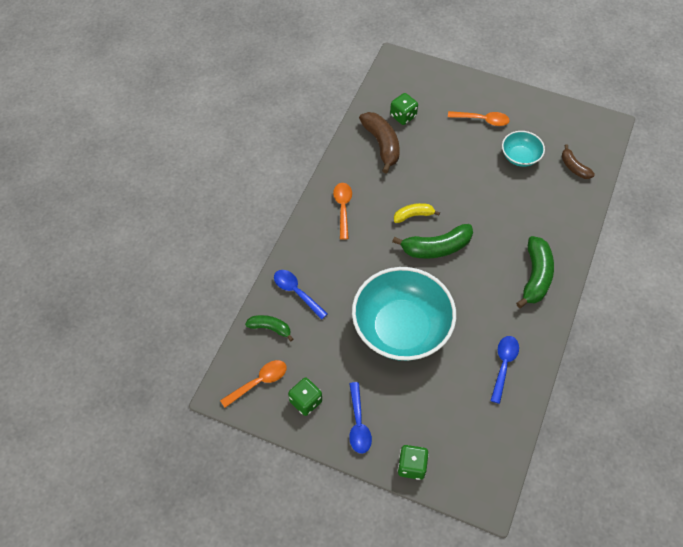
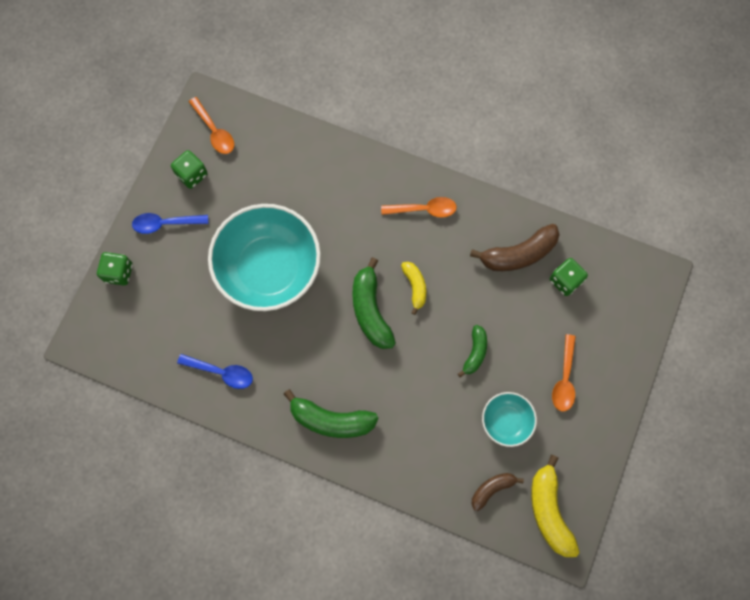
camera: 90 degrees right, 15 degrees up
(270, 328) = (273, 139): green banana -> green banana (475, 353)
(296, 292) = (315, 163): blue spoon -> none
(584, 133) = (549, 510): none -> yellow banana

